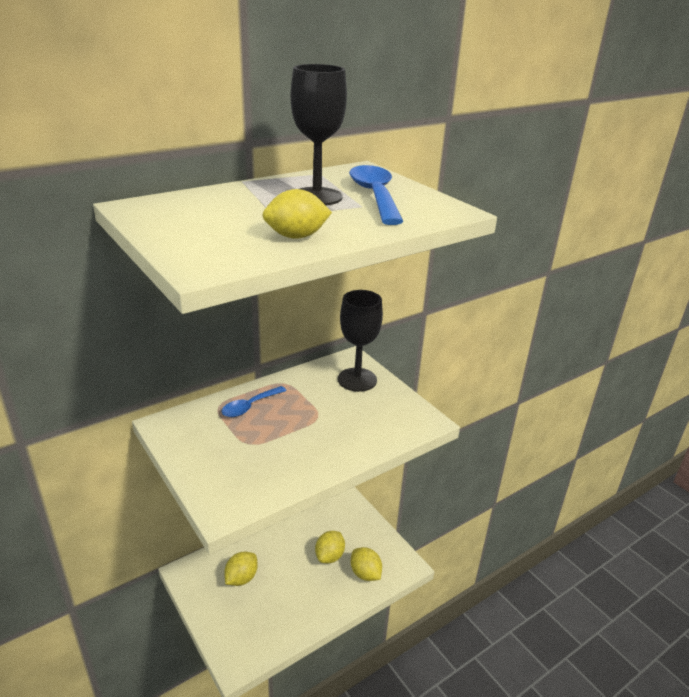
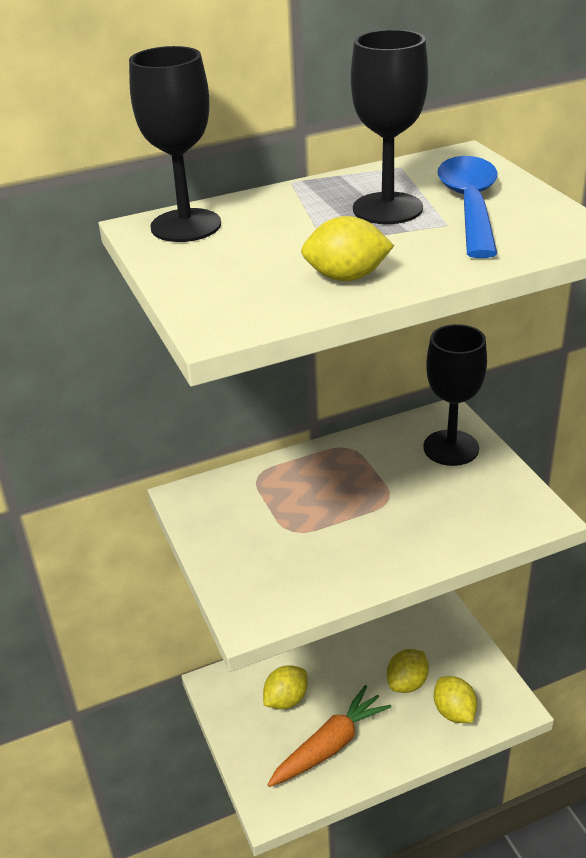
camera: 15 degrees right, 5 degrees up
(165, 206) = (186, 226): none -> black goblet
(250, 406) = (298, 479): blue spoon -> none
(277, 609) = (329, 746): none -> orange carrot

